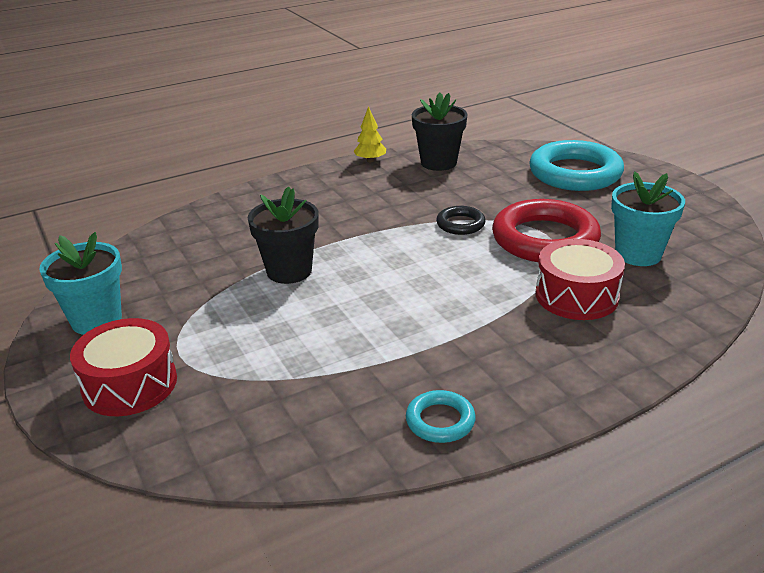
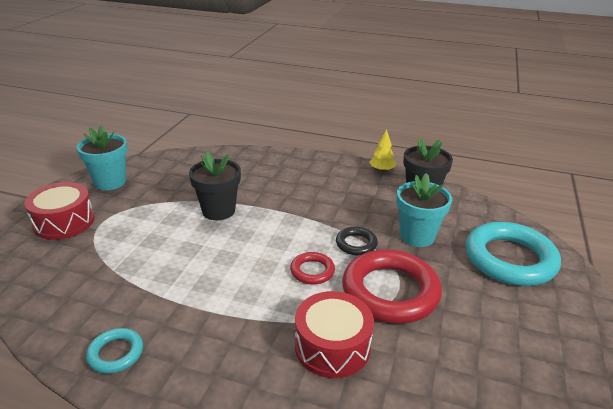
camera: 45 degrees right, 0 degrees up
(467, 262) = (312, 271): none -> red ring
(638, 254) = (437, 353): turquoise flower pot -> turquoise flower pot (417, 236)

